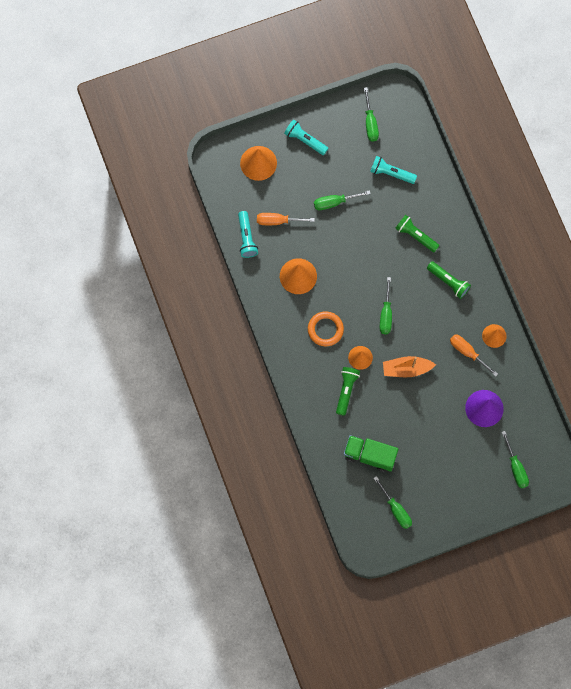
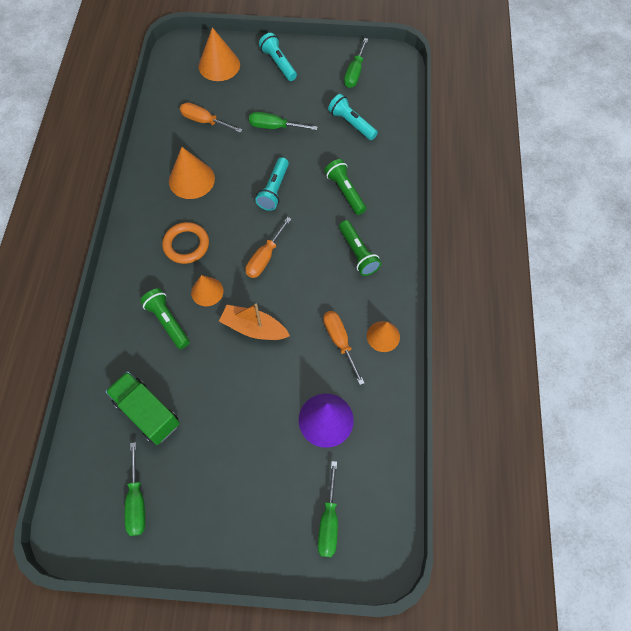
camera: 25 degrees right, 10 degrees down
(246, 238) = (162, 124): turquoise flashlight -> turquoise flashlight (274, 190)
(346, 391) = (168, 321): green flashlight -> green flashlight turned 75 degrees counterclockwise
(386, 314) = (265, 257): green screwdriver -> orange screwdriver

